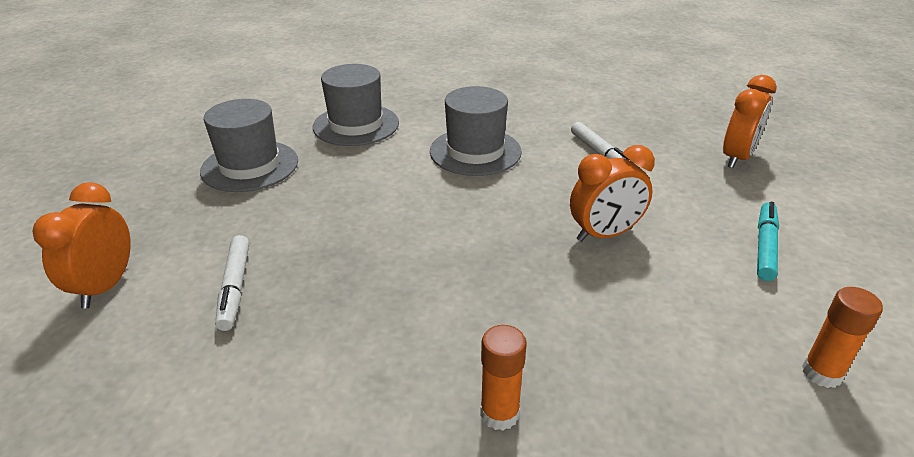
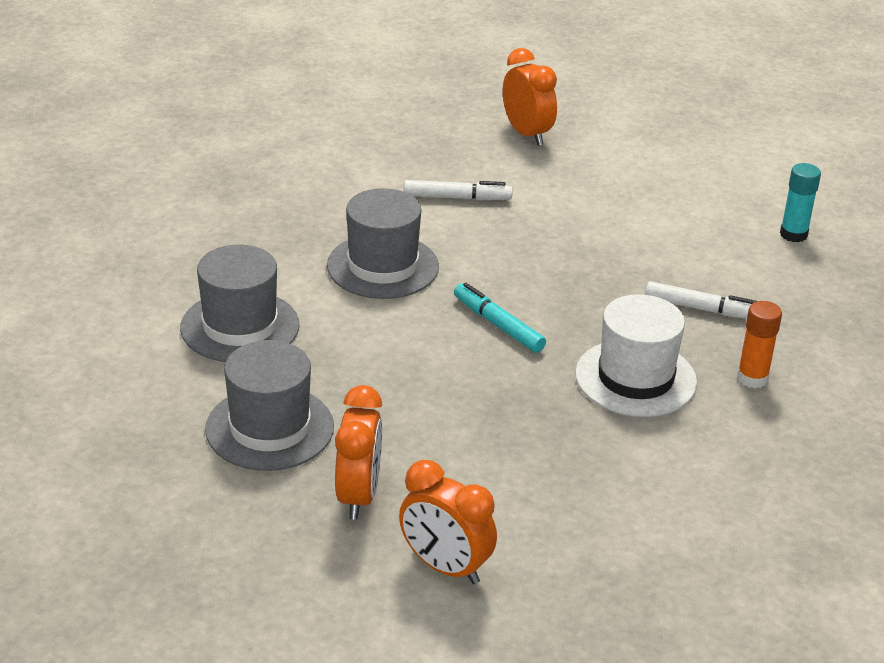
camera: 65 degrees left, 0 degrees up
(235, 287) = (510, 479): white marker -> white marker (702, 309)
(432, 321) = (635, 378): none -> white hat
(604, 234) = (585, 251): orange clock -> orange clock (358, 496)
(765, 246) = (657, 187): turquoise marker -> turquoise marker (498, 325)
(822, 373) = (793, 234): orange glue stick -> turquoise glue stick

